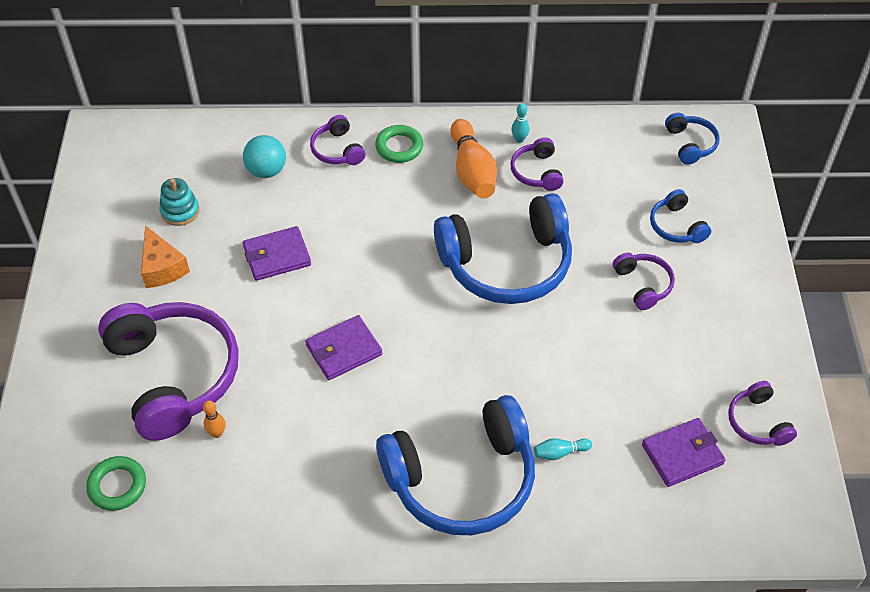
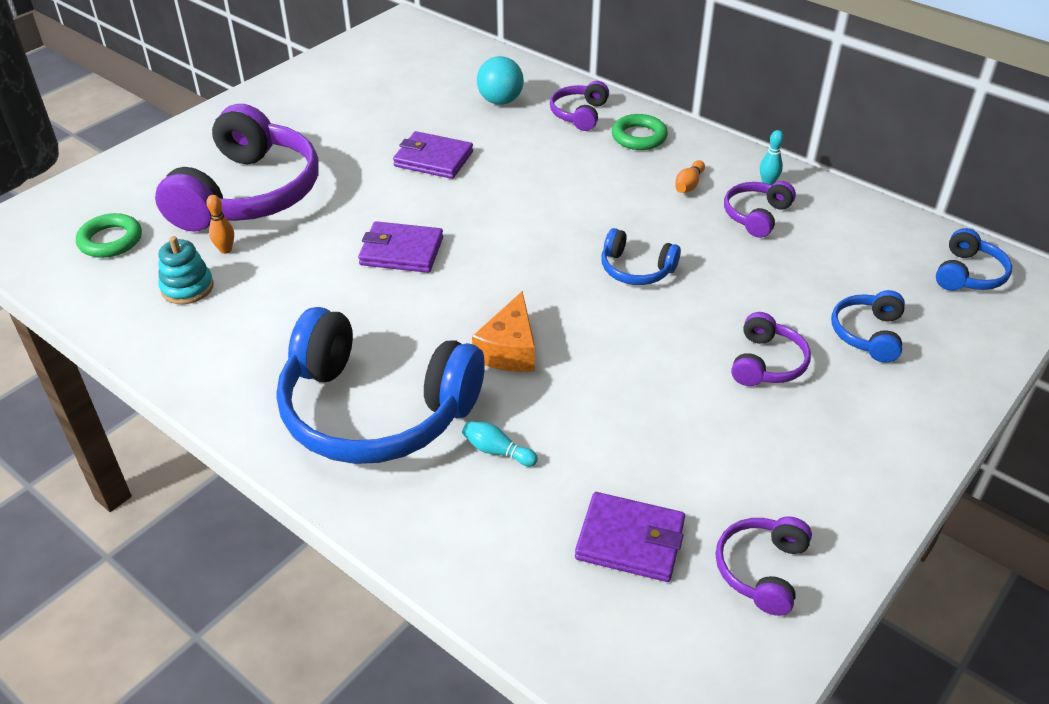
camera: 40 degrees right, 10 degrees down
(162, 267) = (336, 122): orange cheese -> orange cheese (509, 350)
(180, 211) = (397, 95): turquoise stacking toy -> turquoise stacking toy (187, 288)
(472, 171) = (688, 185): orange bowling pin -> orange bowling pin, size x0.46
(507, 264) = (636, 269): blue headphones -> blue headphones, size x0.45

